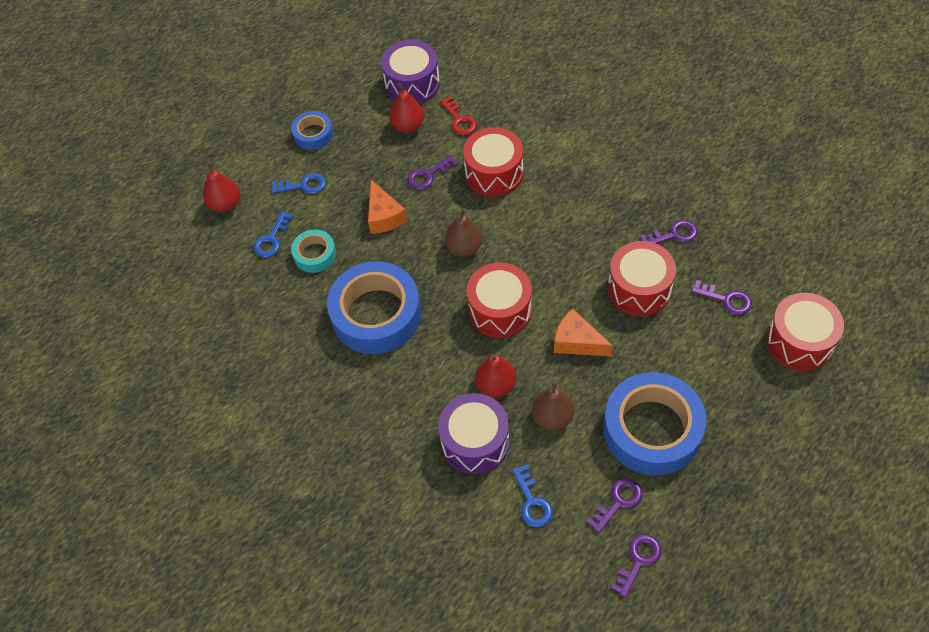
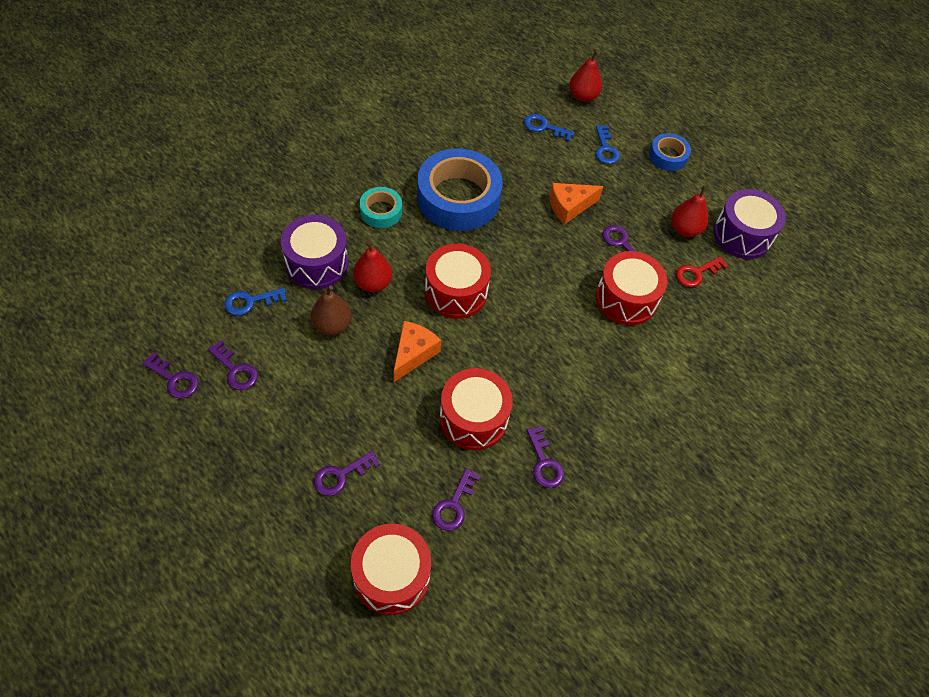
camera: 80 degrees right, 0 degrees up
(315, 254) = (526, 156): turquoise tape -> turquoise tape (381, 211)
(464, 248) = (531, 268): brown pear -> none
(652, 429) = (305, 408): blue tape -> none
(716, 390) = (341, 475): none -> purple key

